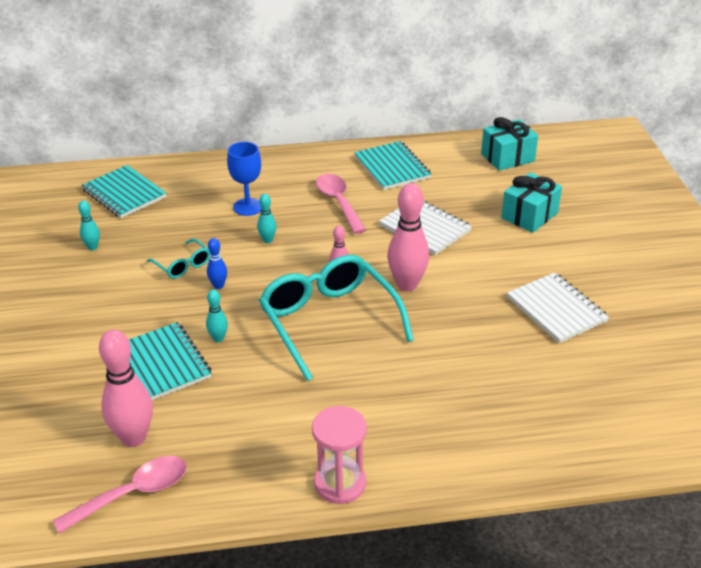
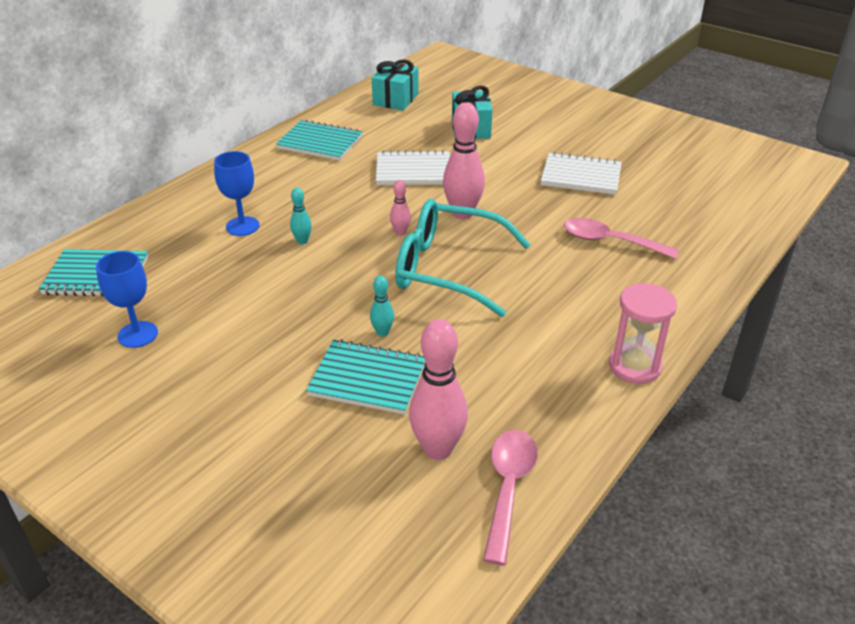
camera: 45 degrees left, 0 degrees up
(92, 247) = (138, 334): turquoise bowling pin -> blue goblet
(182, 265) = (256, 299): turquoise glasses -> none
(218, 286) = (316, 296): blue bowling pin -> none
(338, 202) = (317, 186): pink spoon -> pink spoon (610, 242)

